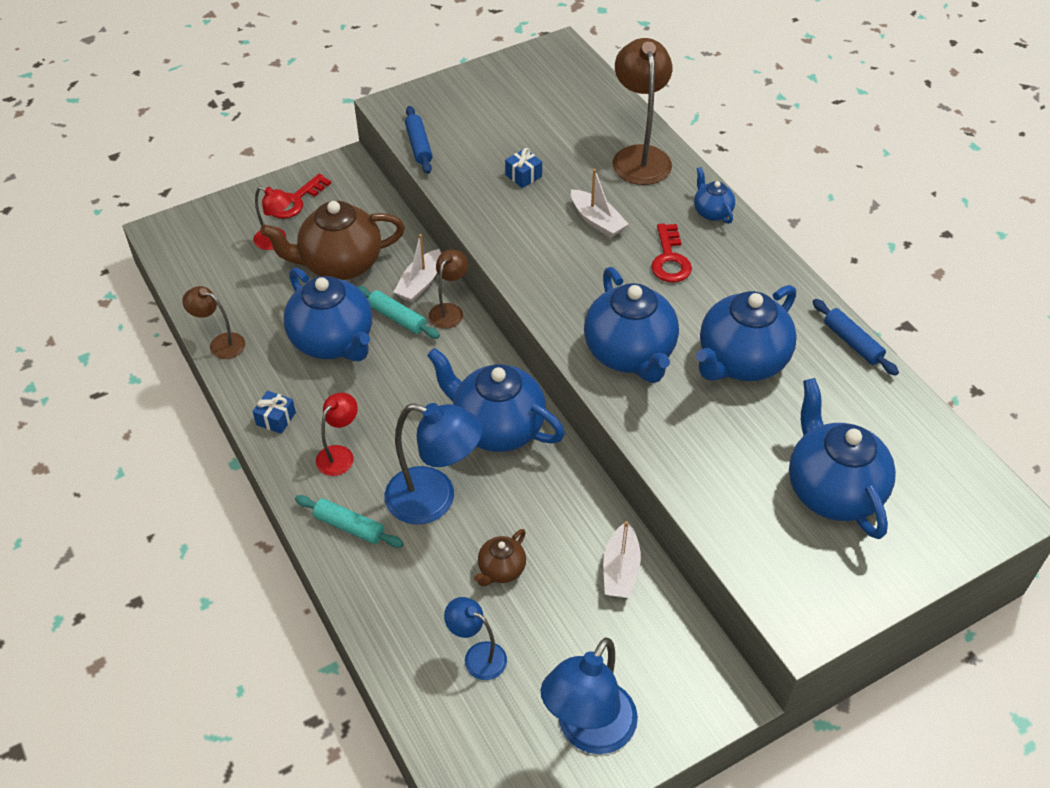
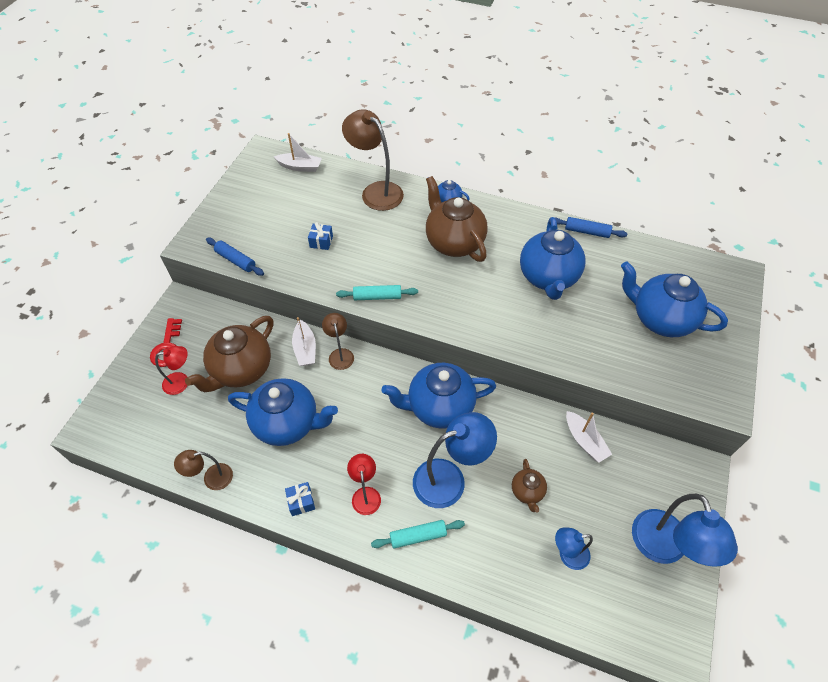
camera: 40 degrees left, 5 degrees up
(397, 318) = (313, 380): turquoise rolling pin -> turquoise rolling pin (377, 297)
(597, 221) = (391, 244): white boat -> white boat (300, 167)
(630, 354) = (490, 312): blue teapot -> none
(670, 259) = (453, 242): red key -> brown teapot

